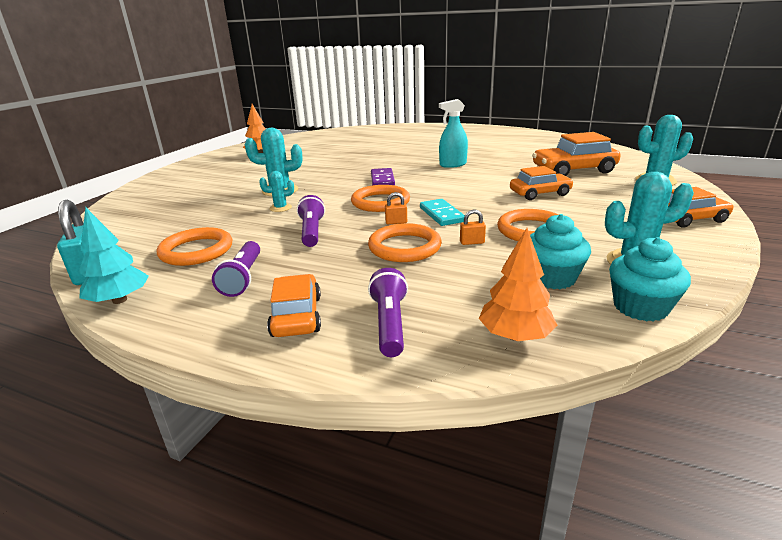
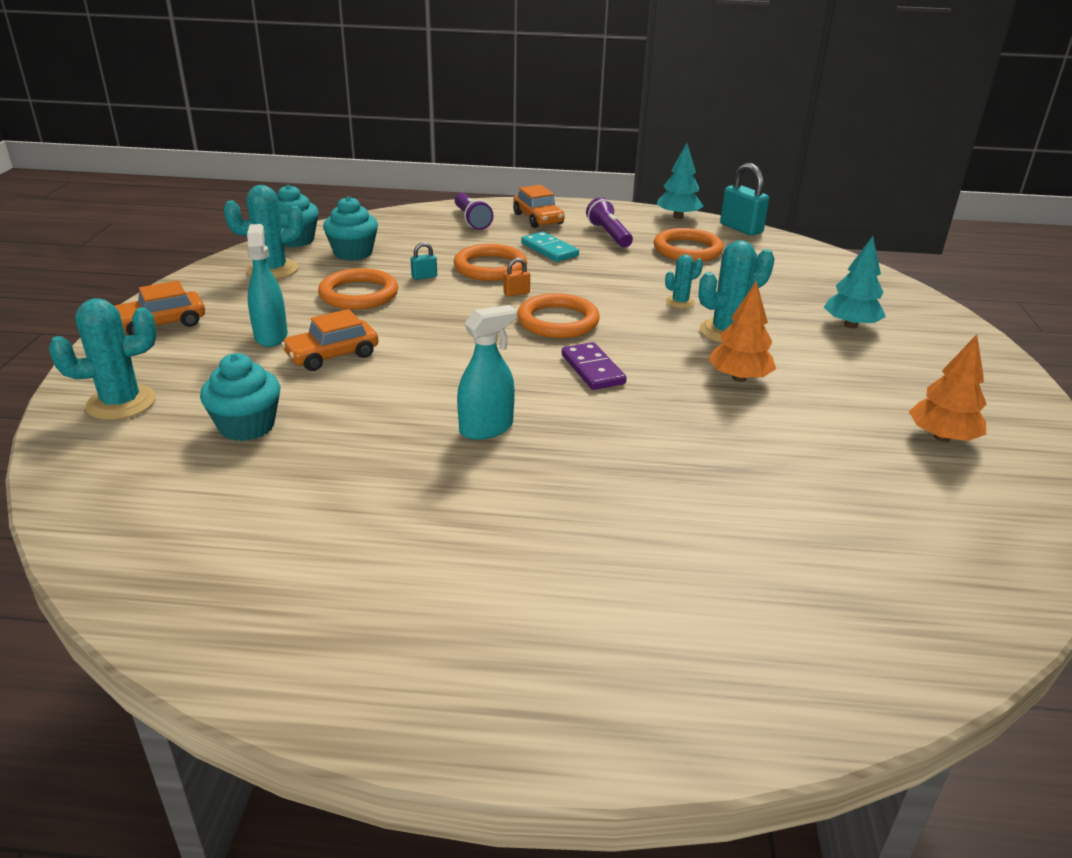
camera: 160 degrees right, 5 degrees up
(201, 189) = (850, 325): none -> turquoise tree
(312, 232) = (601, 275): purple flashlight -> none
(441, 215) = (467, 307): turquoise domino -> turquoise domino (549, 250)
(472, 242) = (424, 277): orange padlock -> turquoise padlock
(515, 336) = (388, 221): orange tree -> orange tree (739, 378)
(573, 170) = (247, 426): orange car -> turquoise cupcake
(590, 206) = (271, 336): none -> turquoise spray bottle

